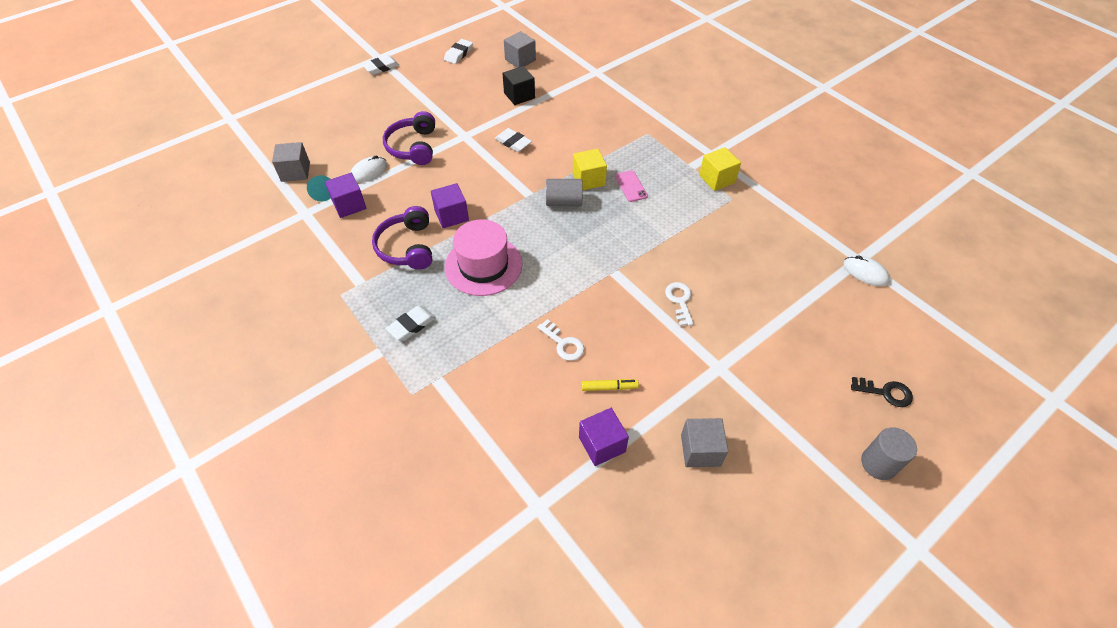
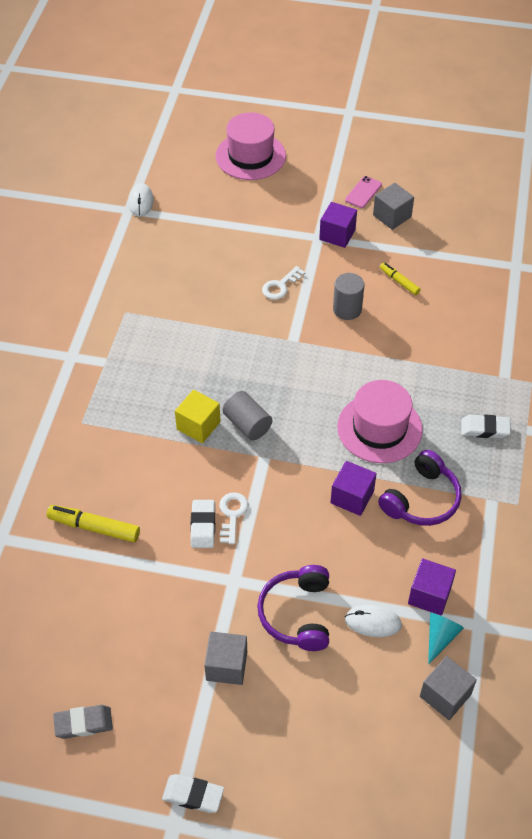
camera: 130 degrees left, 0 degrees up
(413, 147) = (297, 614): purple headphones -> purple headphones turned 135 degrees clockwise
(458, 54) = (83, 723): white eraser -> grey eraser
(519, 95) = (115, 582): black cube -> none
(520, 60) = (39, 637): grey cube -> grey cube (226, 666)
(563, 104) = (94, 527): none -> yellow marker
(563, 343) = (393, 327): white key -> white key (232, 515)
(602, 444) = (443, 261): purple cube -> purple cube (337, 235)
(630, 186) = (177, 389): pink phone -> pink phone (363, 192)
(717, 179) = (107, 334): yellow cube -> none
(878, 463) = (310, 142): grey cylinder -> grey cylinder (347, 309)
(885, 392) = (250, 156): black key -> pink hat

